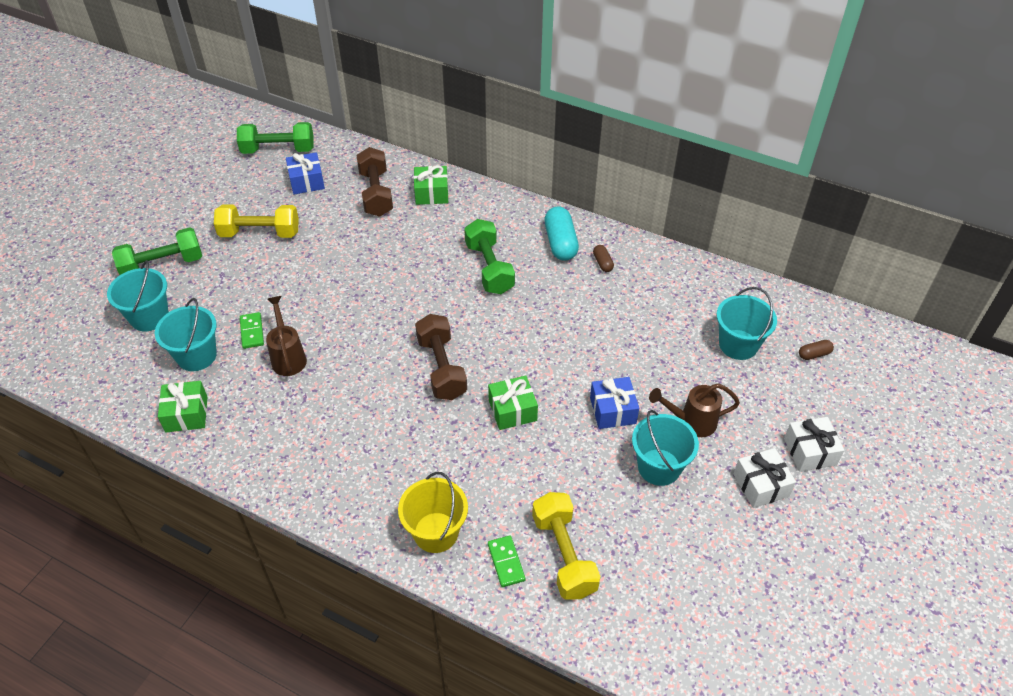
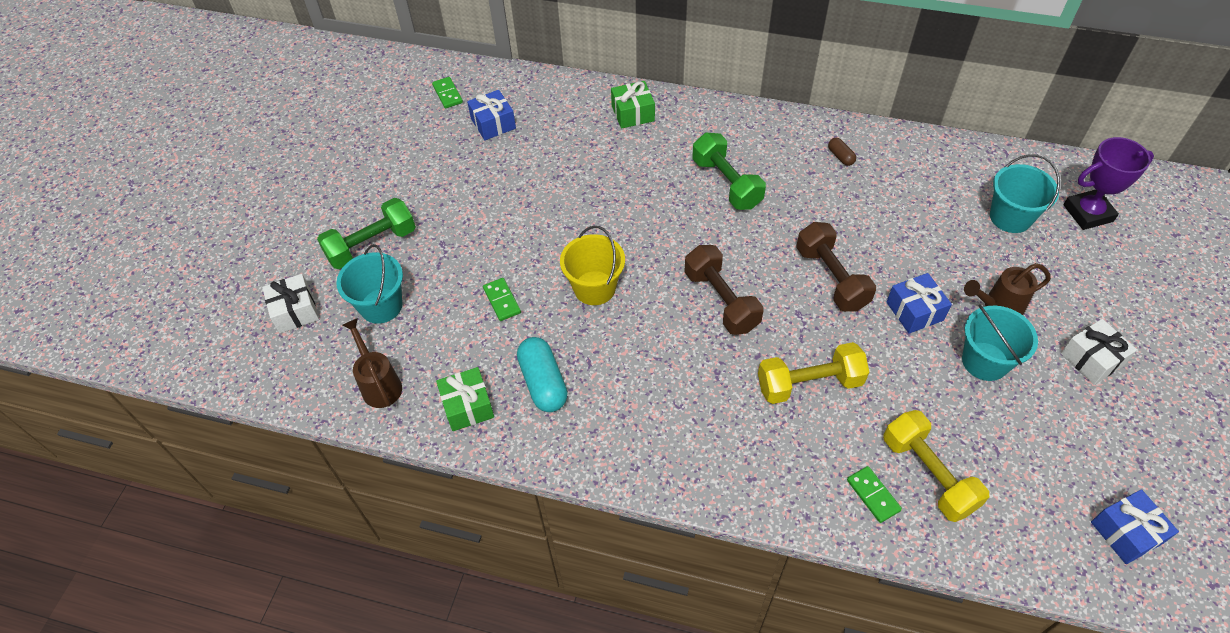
camera: 10 degrees left, 5 degrees up
(196, 356) = (452, 339): turquoise bucket -> none
(260, 233) = (465, 190): yellow dumbbell -> yellow dumbbell (809, 384)
(278, 150) = (447, 94): green dumbbell -> green domino
(288, 357) = (552, 320): brown watering can -> brown watering can (379, 384)
(376, 193) = (573, 124): brown dumbbell -> brown dumbbell (831, 278)
(436, 532) = (788, 479): yellow bucket -> yellow bucket (594, 288)
(512, 410) = (813, 331): green gift -> none
(560, 243) = (789, 143): turquoise capsule -> turquoise capsule (543, 383)
(726, 645) = (1126, 532): none -> blue gift
(810, 451) = (1124, 314): white gift -> white gift (295, 311)
(814, 354) = (1088, 213): brown capsule -> purple trophy

